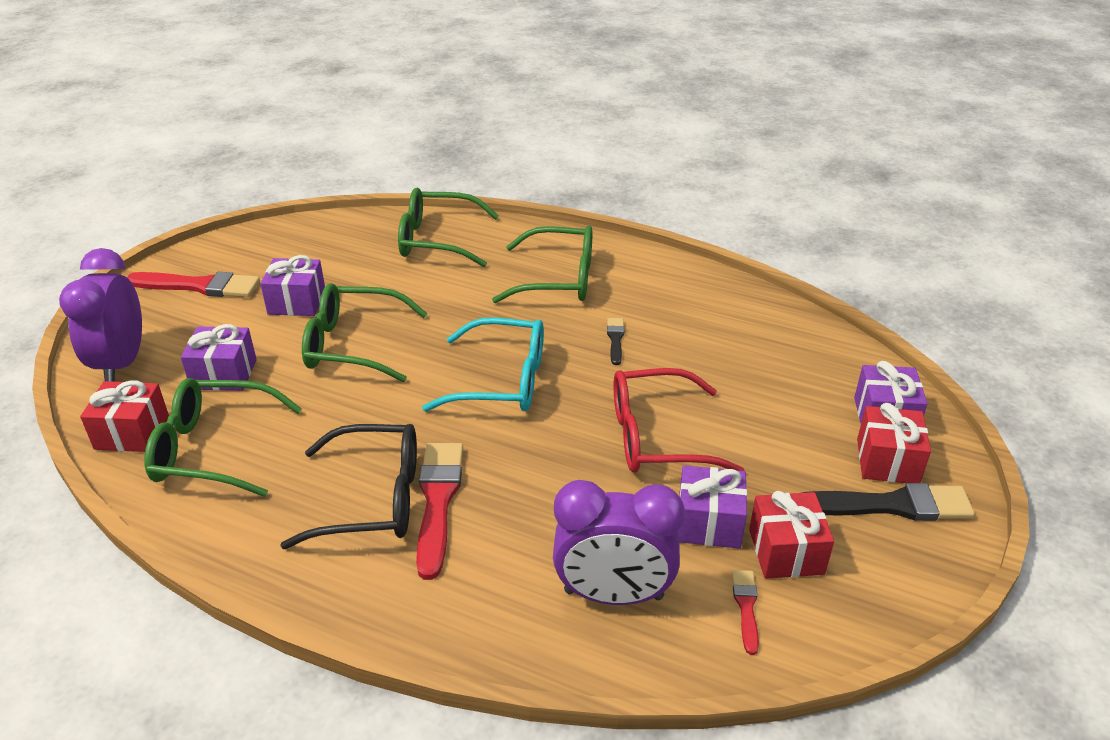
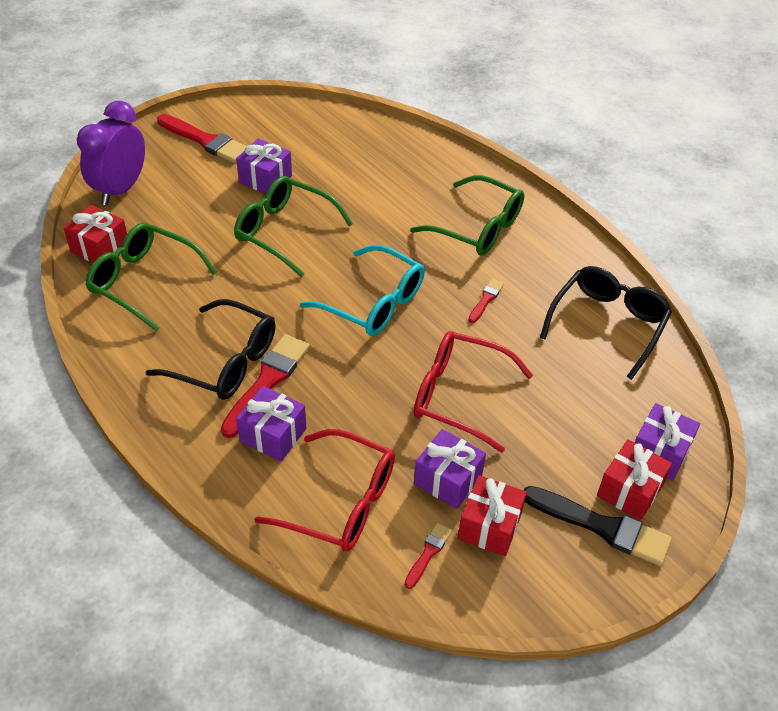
camera: 25 degrees right, 10 degrees up
(224, 374) = (182, 223): purple gift -> purple gift (273, 435)
(437, 240) = (404, 157): green glasses -> none
(613, 595) = (341, 502): purple clock -> red glasses
(615, 339) = (486, 299): black brush -> red brush
(747, 322) = (608, 324): none -> black glasses

